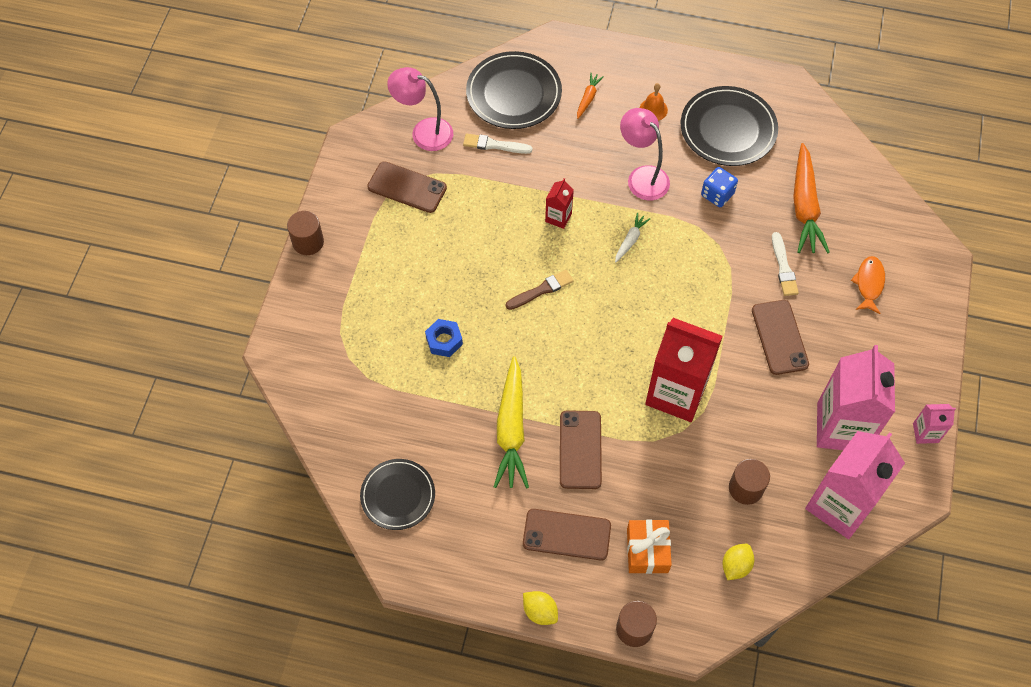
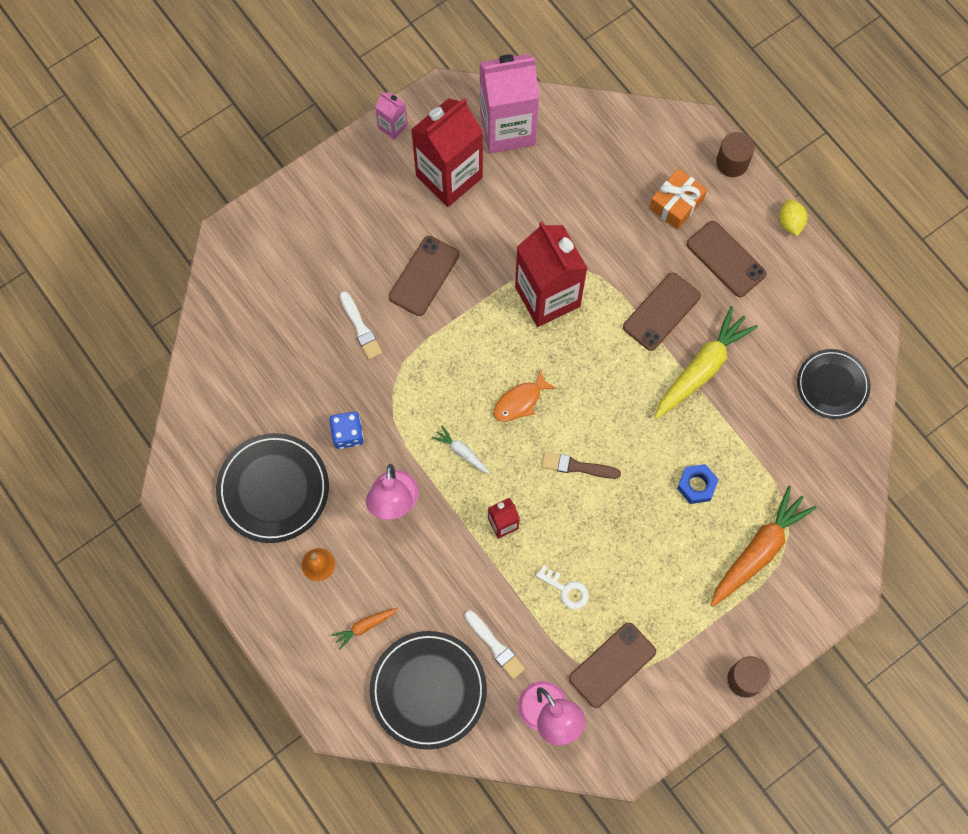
camera: 140 degrees left, 10 degrees up
(407, 187) = (612, 665): brown phone -> brown phone turned 75 degrees clockwise
(478, 209) = (566, 590): none -> white key
(630, 240) = (461, 452): white carrot -> white carrot turned 60 degrees clockwise
(735, 566) = (622, 147): yellow lemon -> none
(745, 488) = (563, 190): brown cylinder -> none
(783, 267) = (360, 328): white brush -> white brush turned 120 degrees clockwise
(804, 207) = (287, 364): orange carrot -> orange carrot (759, 550)
(841, 427) = (449, 176): pink carton -> red carton
(869, 283) = (308, 261): orange fish -> orange fish (520, 401)

